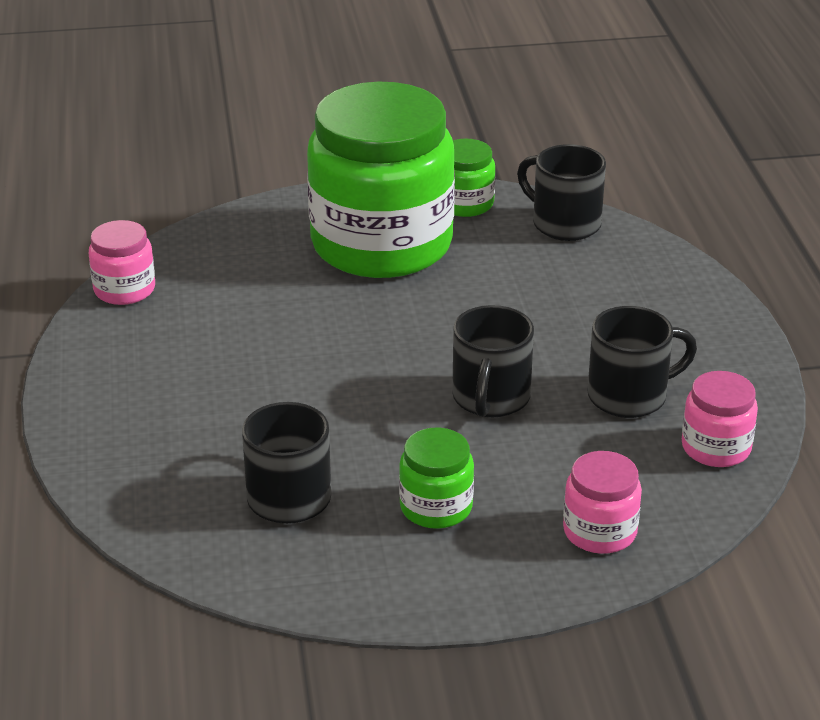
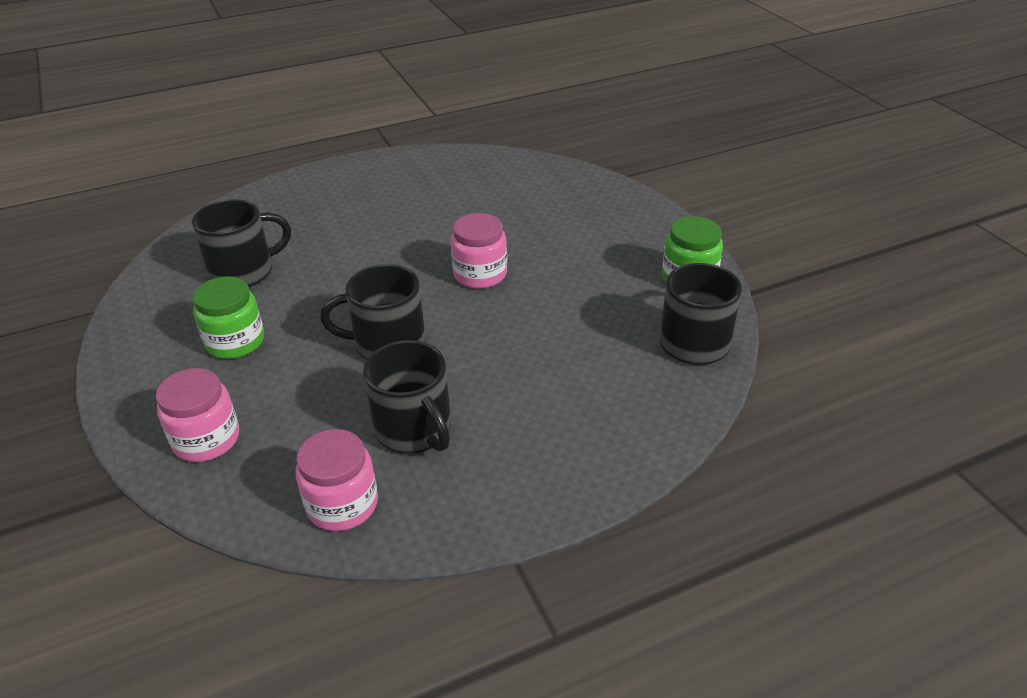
camera: 75 degrees right, 5 degrees up
(124, 289) = (473, 158): pink jar -> pink jar (480, 274)
(381, 244) = (593, 248): green jar -> none

